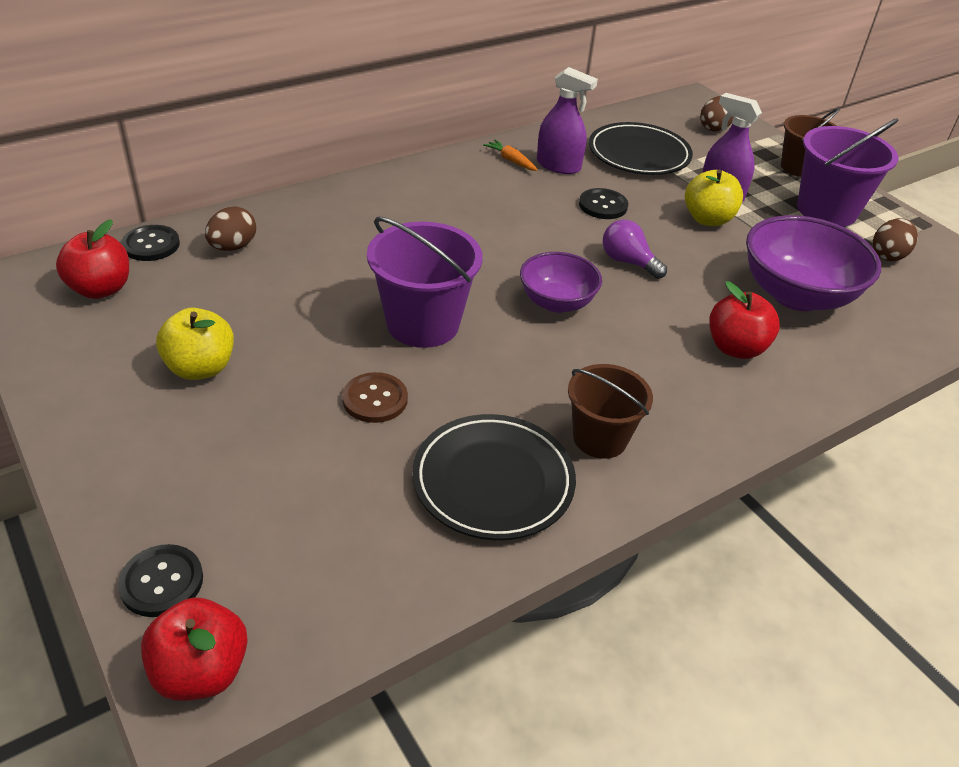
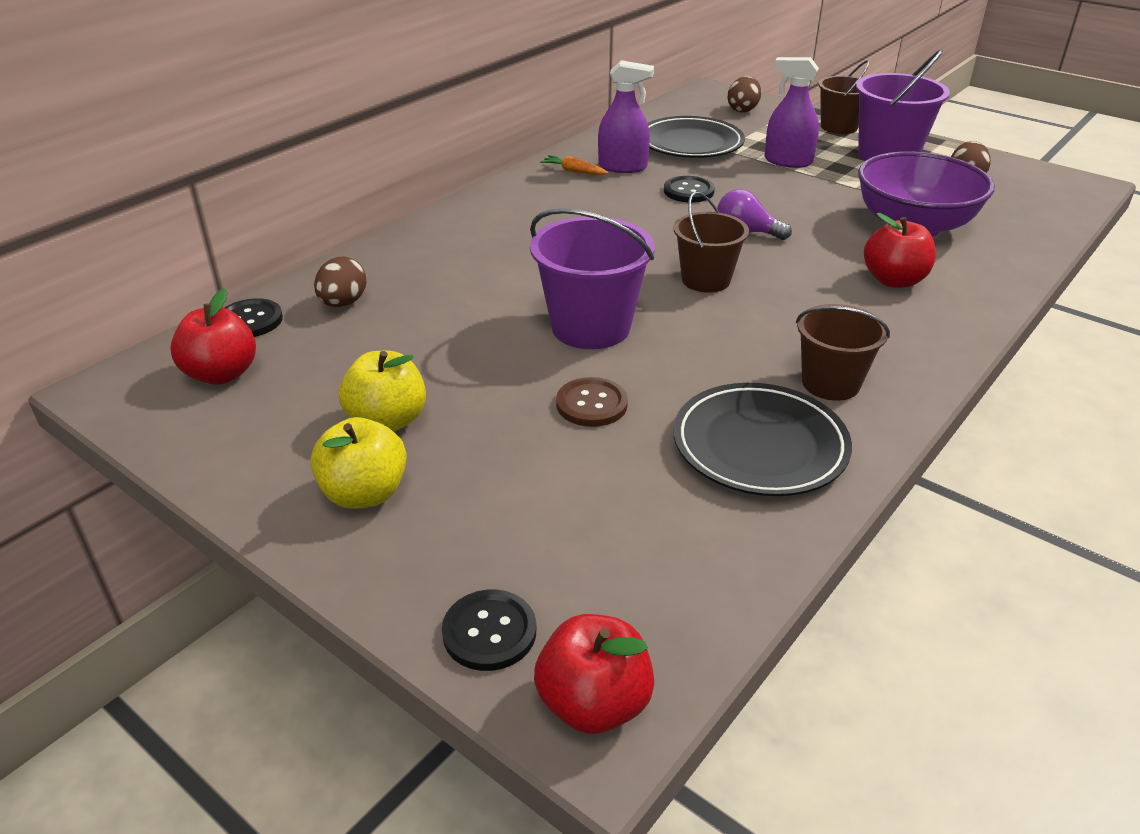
camera: 15 degrees left, 5 degrees down
(556, 302) = (706, 280): purple bowl -> brown bucket
(707, 219) = (791, 183): yellow apple -> yellow apple (364, 493)

